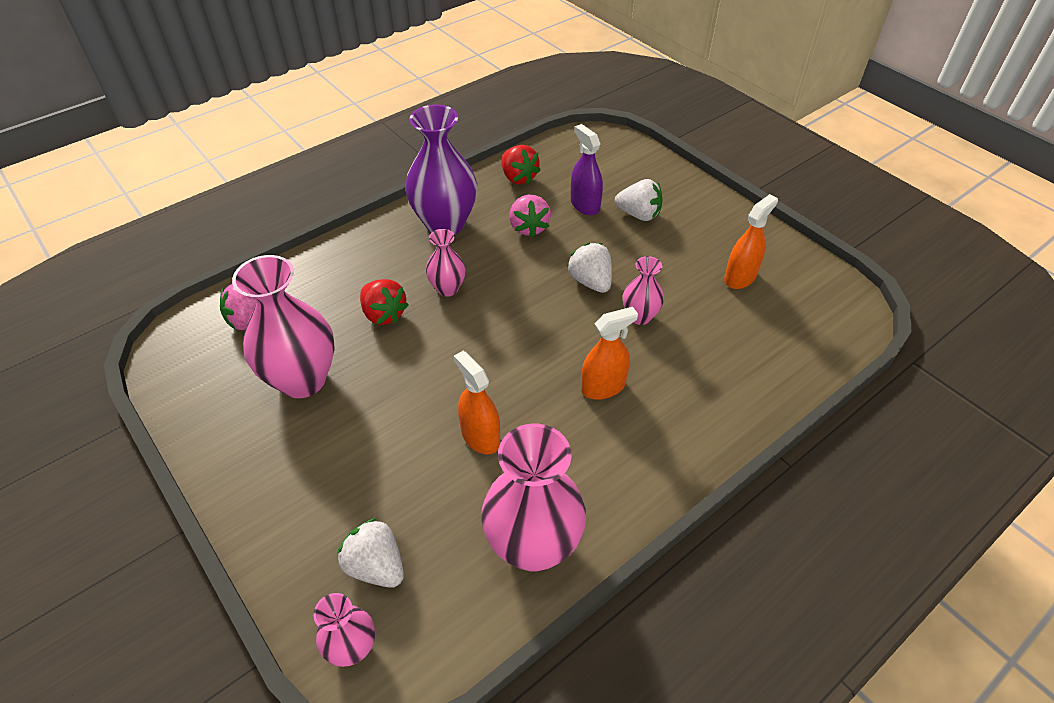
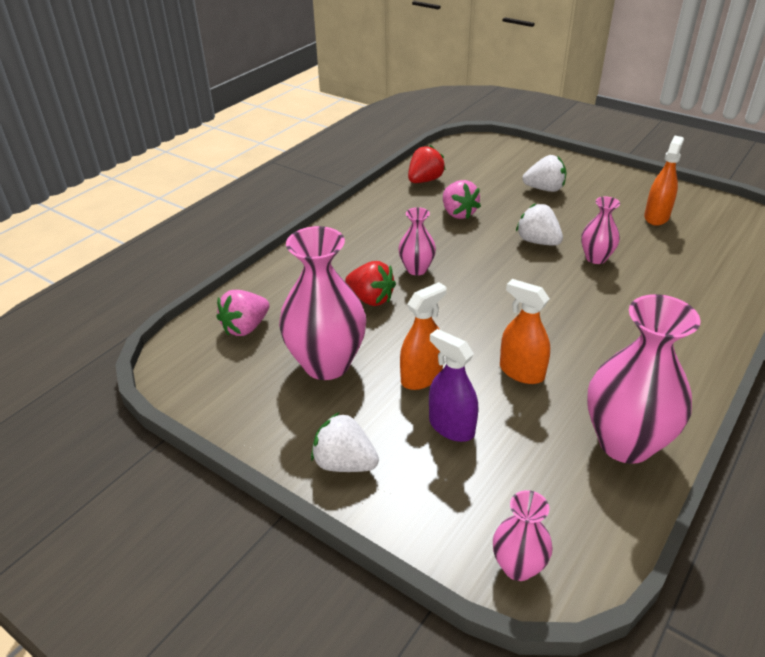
camera: 15 degrees left, 10 degrees down
(376, 566) = (495, 494): white strawberry -> white strawberry (344, 463)
(445, 224) = (382, 223): purple vase -> none
(518, 178) = (425, 180): red strawberry -> red strawberry turned 90 degrees counterclockwise
(585, 205) = (495, 190): purple spray bottle -> purple spray bottle (451, 427)
(603, 387) = (601, 313): orange spray bottle -> orange spray bottle (421, 377)

